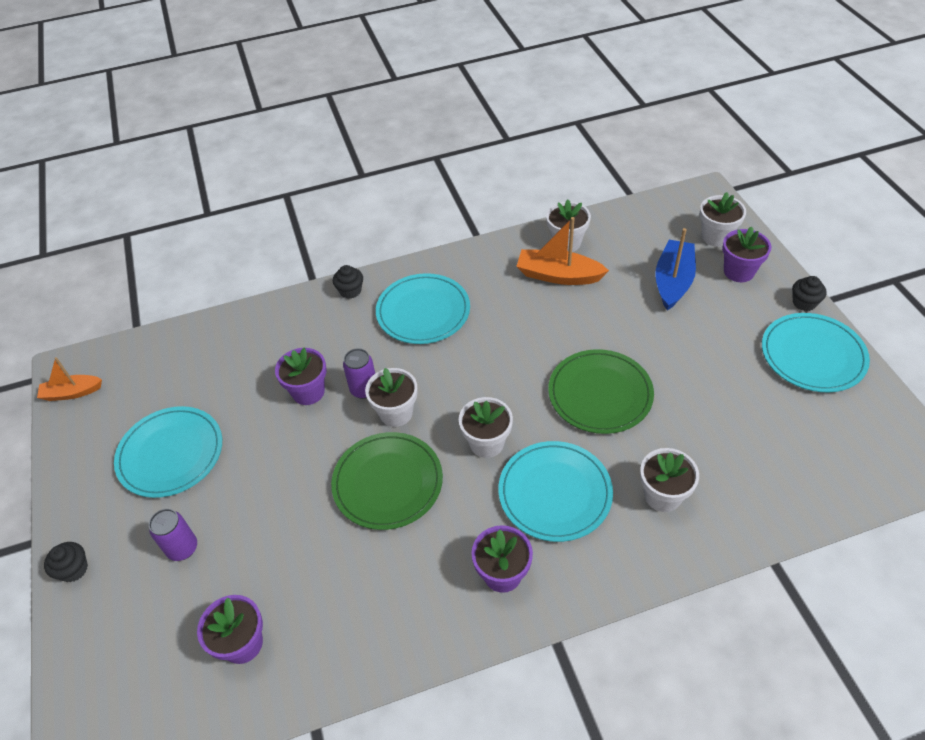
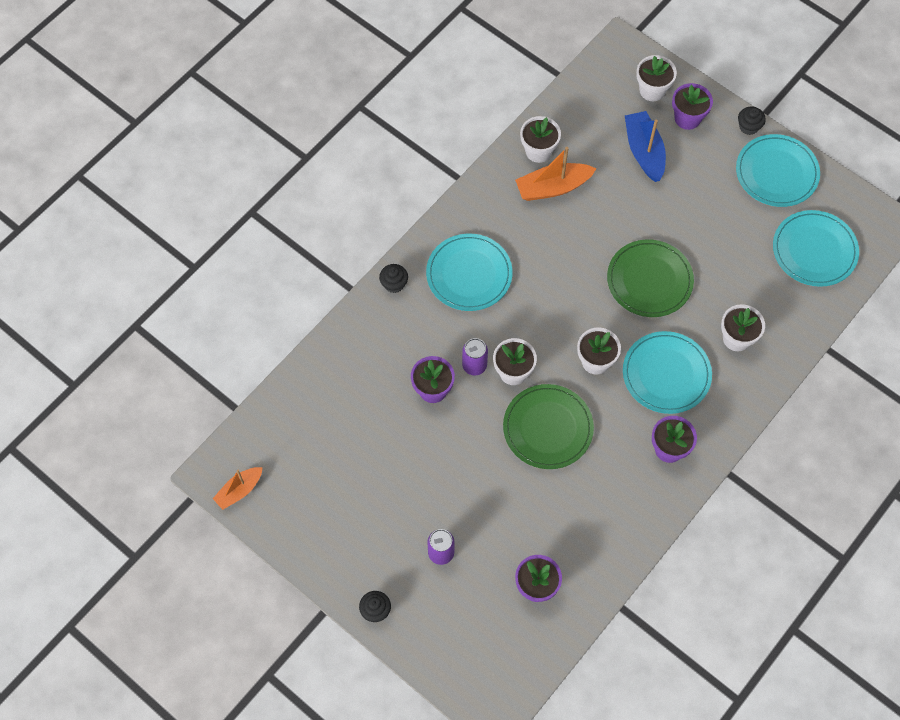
camera: 35 degrees left, 15 degrees up
(171, 454) = (369, 494): turquoise plate -> turquoise plate (814, 250)

